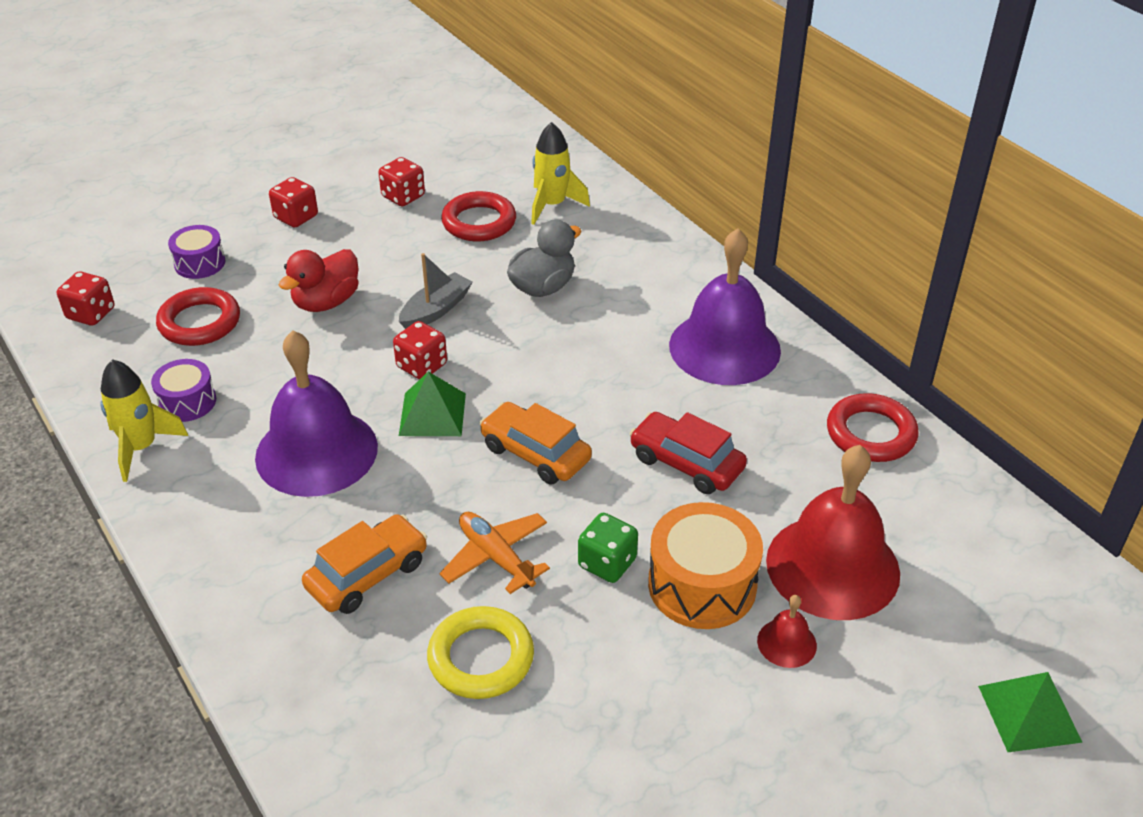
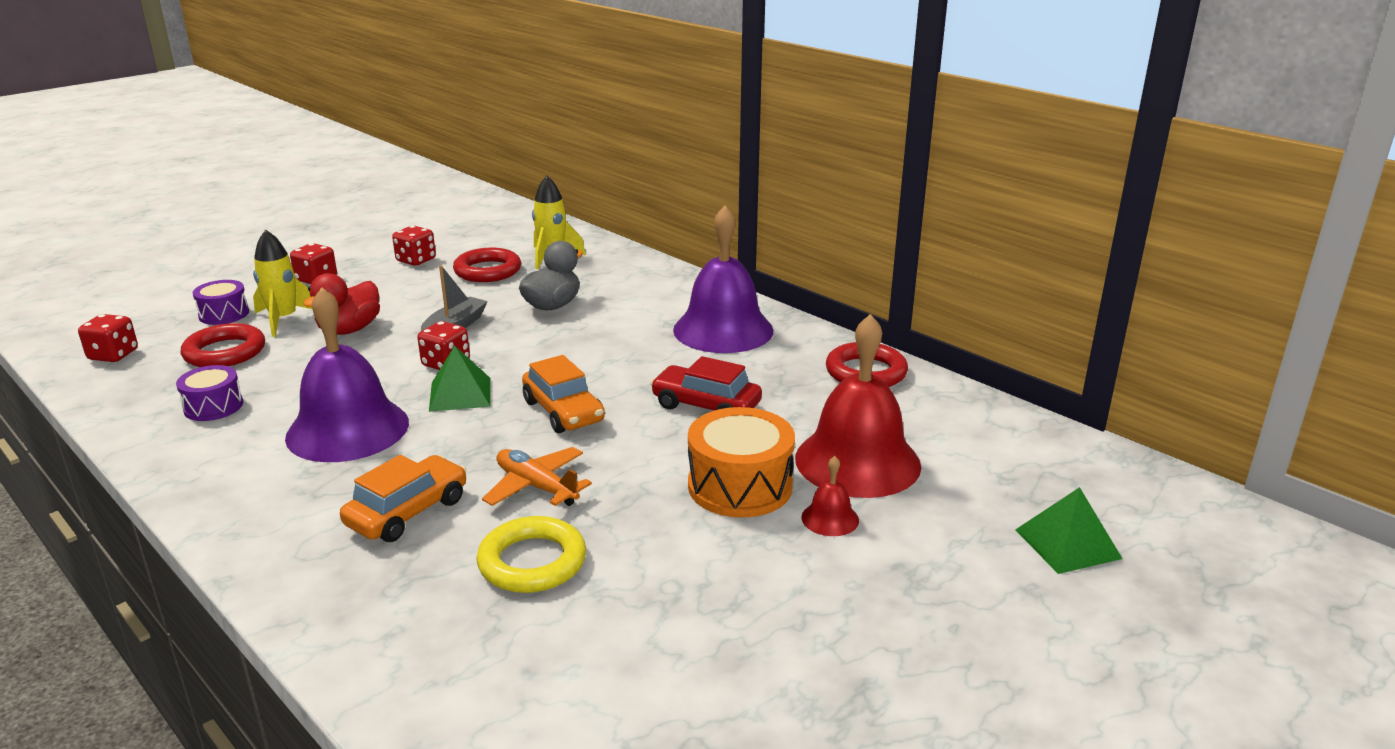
camera: 10 degrees left, 15 degrees down
(141, 448) = (165, 442): yellow rocket -> yellow rocket (284, 320)
(535, 453) = (563, 411): orange car -> orange car turned 150 degrees counterclockwise
(607, 563) = (646, 480): green dice -> none

